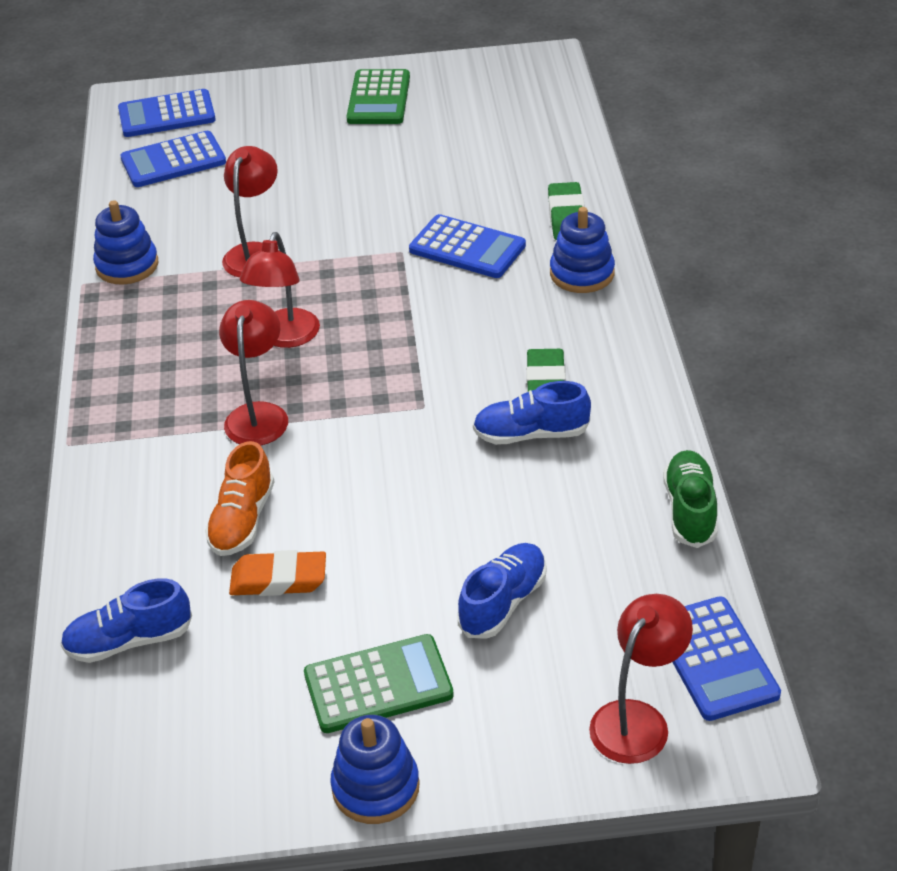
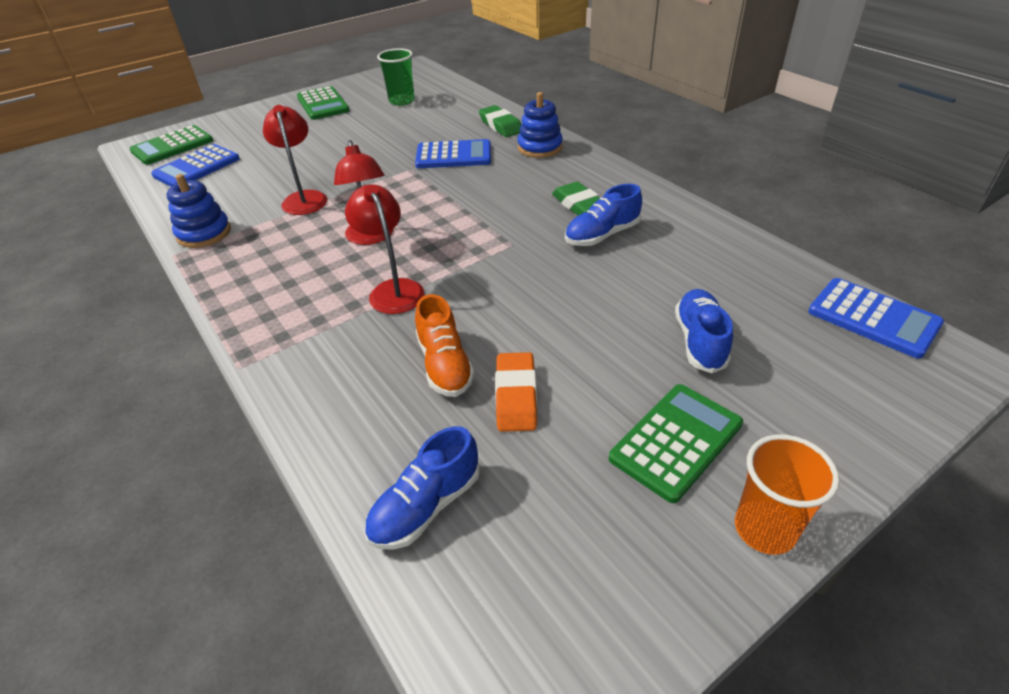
camera: 30 degrees left, 0 degrees up
(167, 115) = (172, 146): blue calculator -> green calculator
(279, 579) = (516, 396): orange eraser -> orange eraser turned 60 degrees counterclockwise
(375, 787) = (764, 529): blue stacking toy -> orange cup
(479, 126) = (402, 101): none -> green cup
(637, 719) = (879, 378): red lamp -> none
(690, 510) = (748, 241): green shoe -> none

